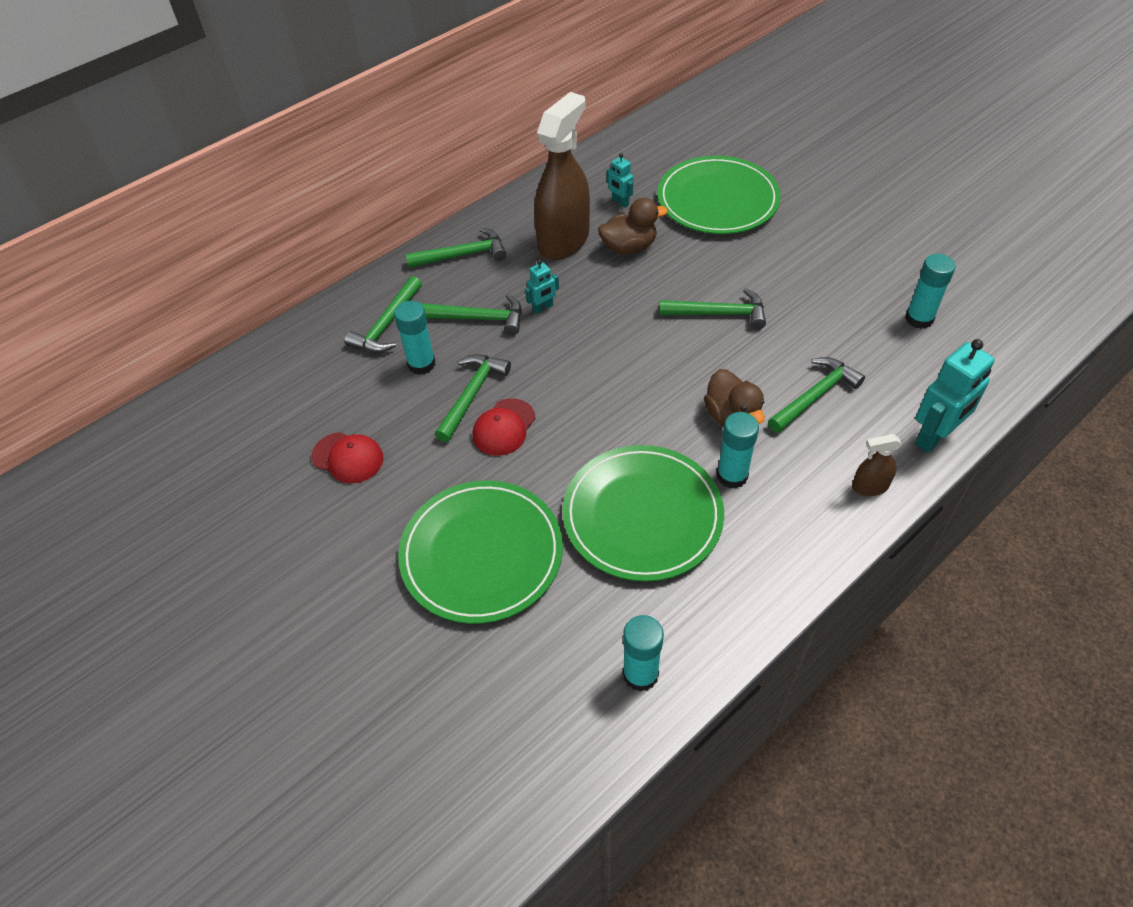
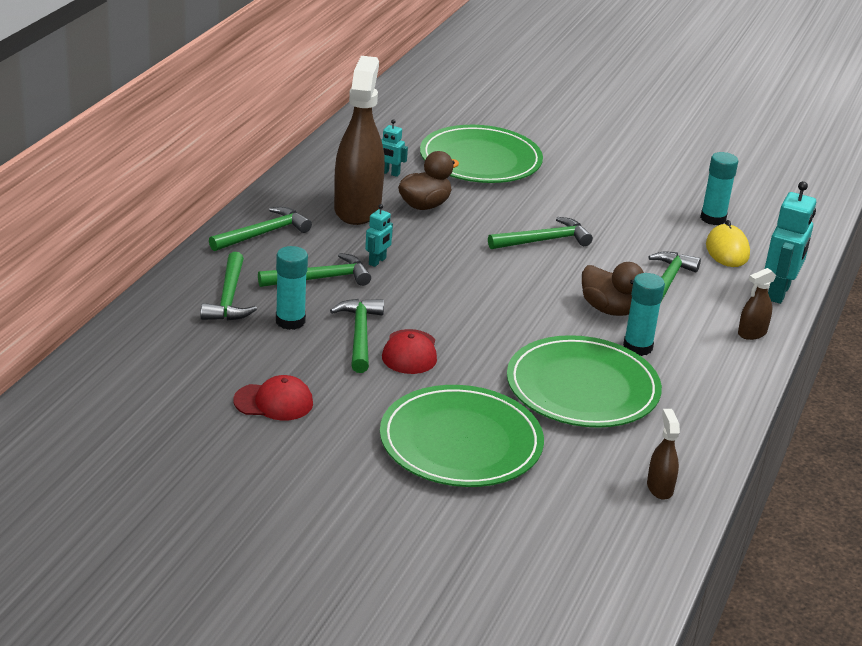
camera: 30 degrees left, 20 degrees down
(640, 674) = (659, 488): turquoise glue stick -> brown spray bottle
(909, 365) = (727, 250): none -> yellow mouse

